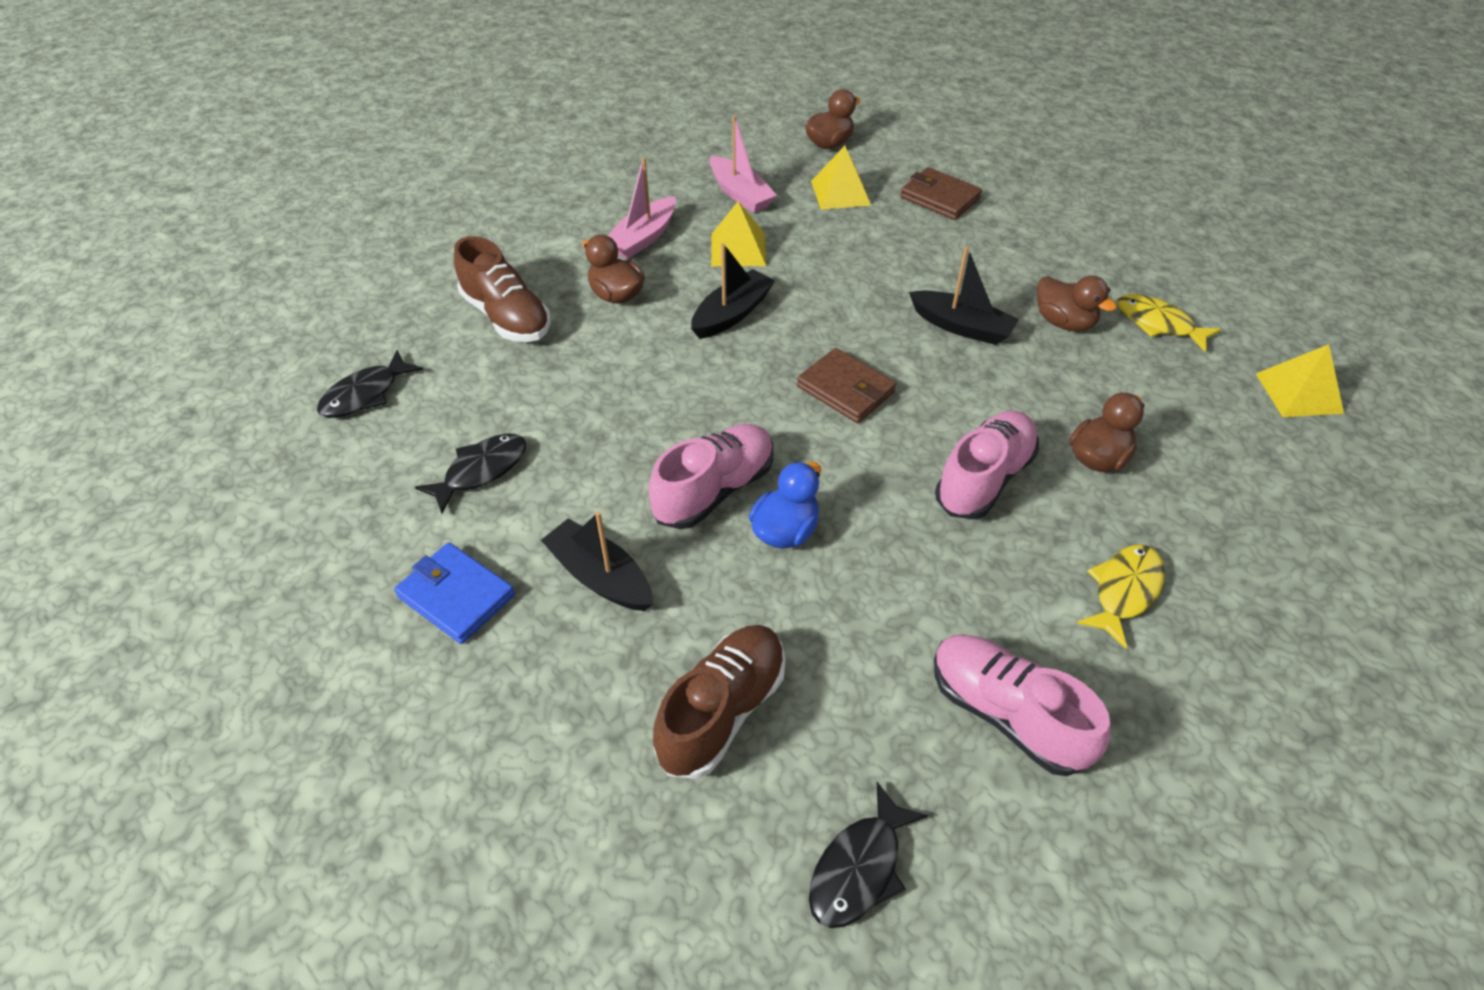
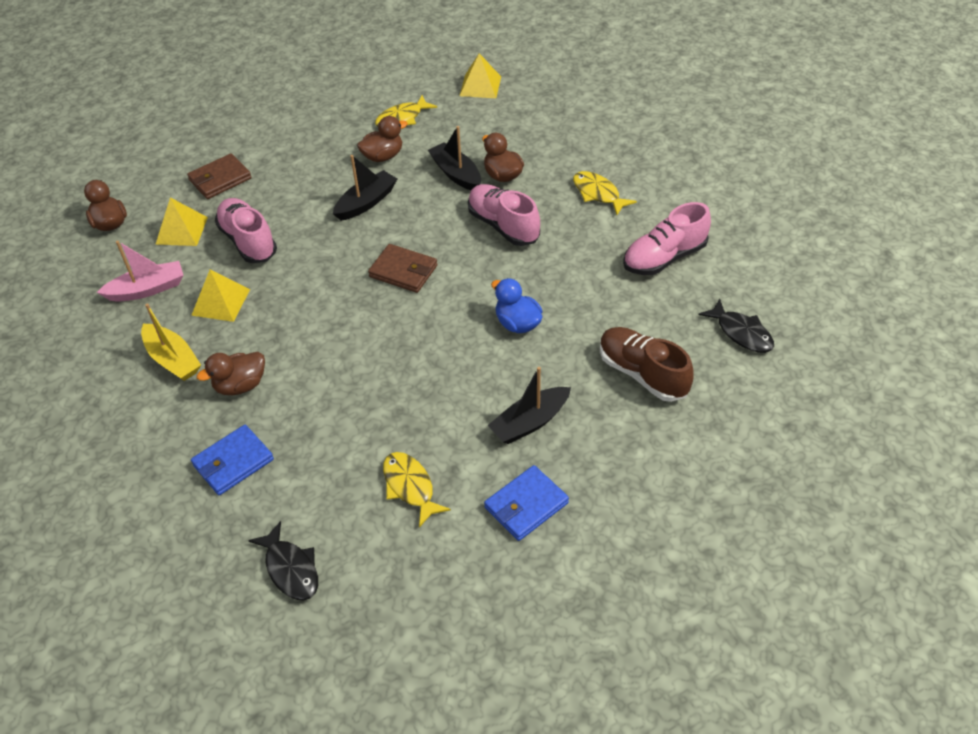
camera: 75 degrees left, 0 degrees up
(481, 471) = (410, 487): black fish -> yellow fish
(506, 317) = (233, 462): brown shoe -> blue wallet
(643, 238) = (173, 359): pink boat -> yellow boat
(714, 490) = (472, 353): pink shoe -> pink shoe (248, 241)
(732, 314) = (298, 317): black boat -> black boat (456, 174)
(845, 389) = (403, 271): brown wallet -> brown wallet turned 60 degrees clockwise

